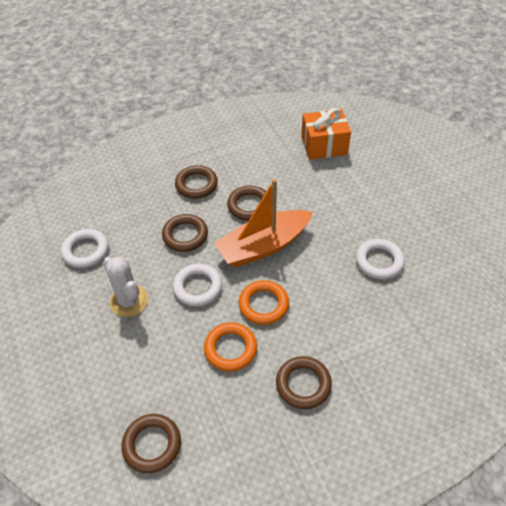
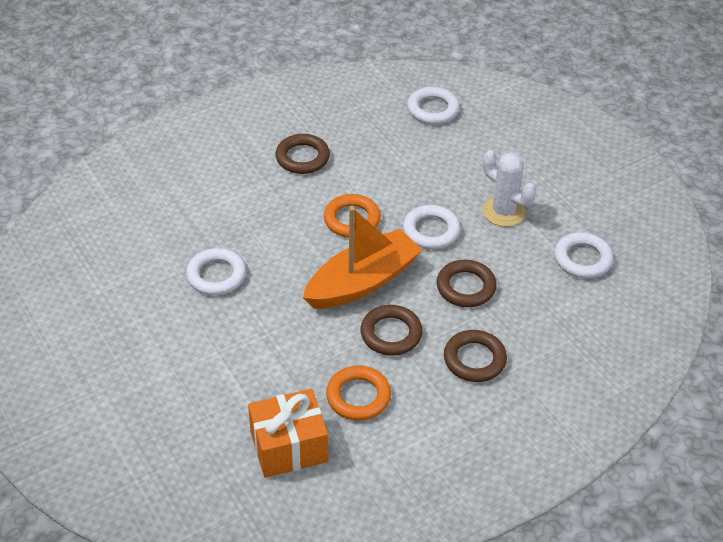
camera: 170 degrees right, 5 degrees down
(152, 444) = (432, 109): brown ring -> white ring
(230, 349) = (379, 179): orange ring -> orange ring (358, 396)

